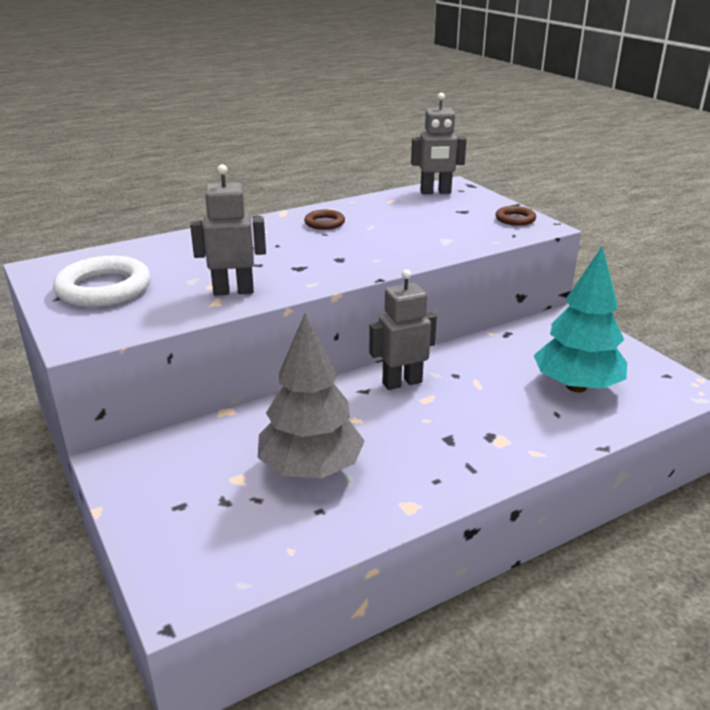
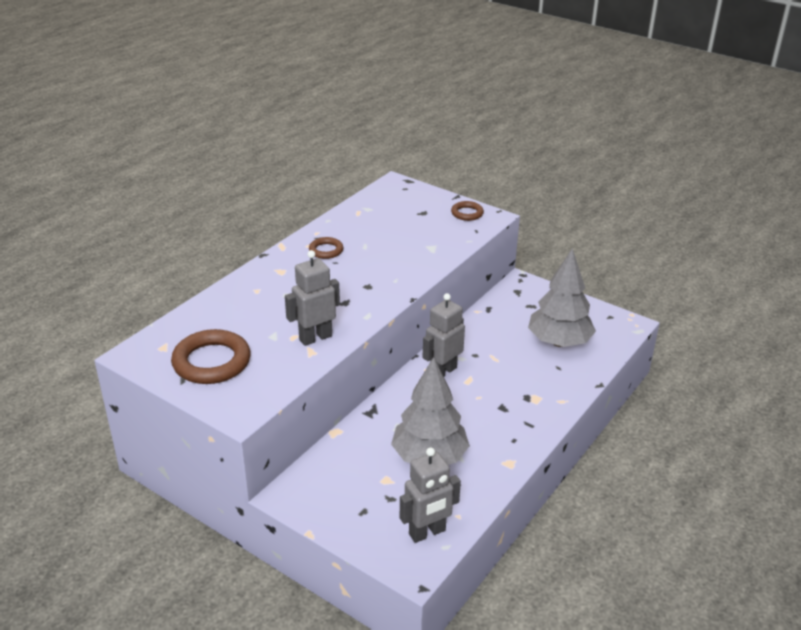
camera: 25 degrees left, 5 degrees up
(104, 288) = (211, 362): white ring -> brown ring
(435, 192) = (387, 195): grey robot -> grey robot (427, 533)
(576, 386) = (559, 342): turquoise tree -> grey tree

